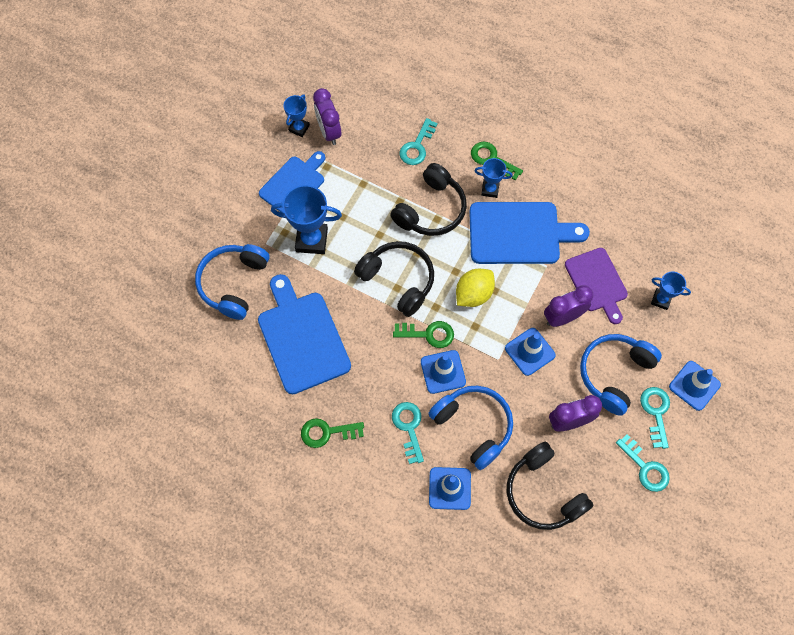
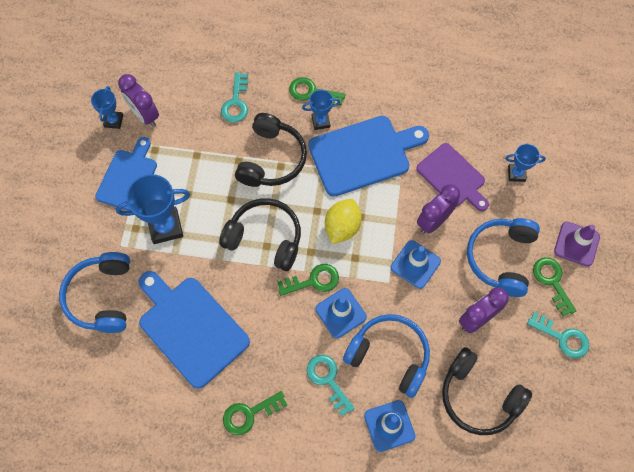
camera: 20 degrees left, 0 degrees up
(656, 412) = (552, 282): turquoise key -> green key
(694, 385) = (576, 244): blue traffic cone -> purple traffic cone

